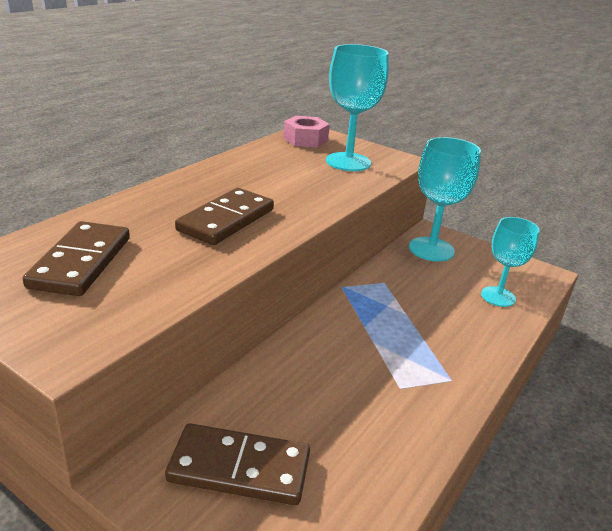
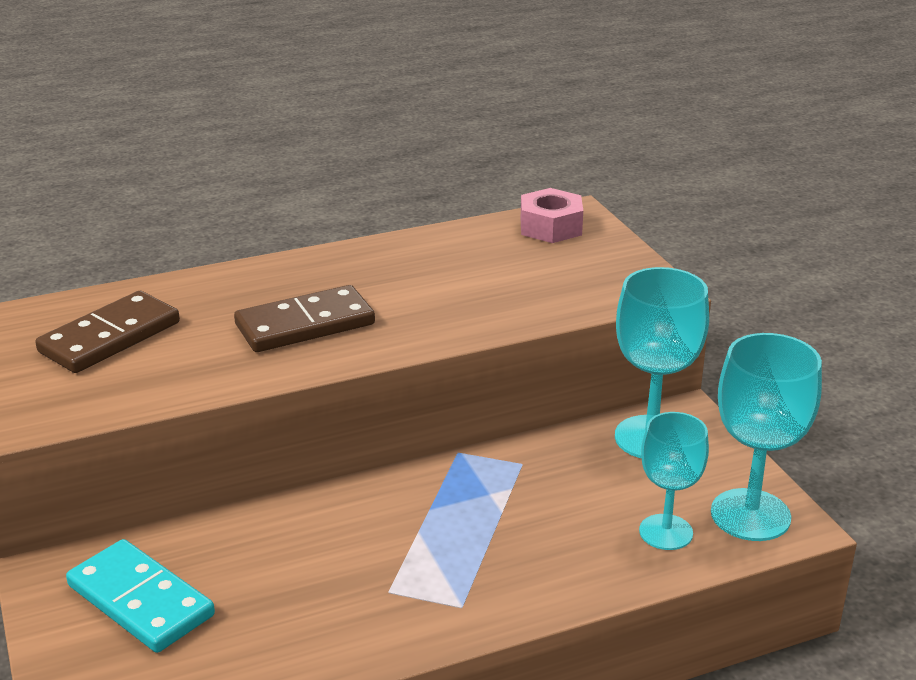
camera: 35 degrees right, 0 degrees up
(239, 468) = (140, 601): brown domino -> turquoise domino
(348, 162) = (566, 276): turquoise goblet -> turquoise goblet (750, 515)

